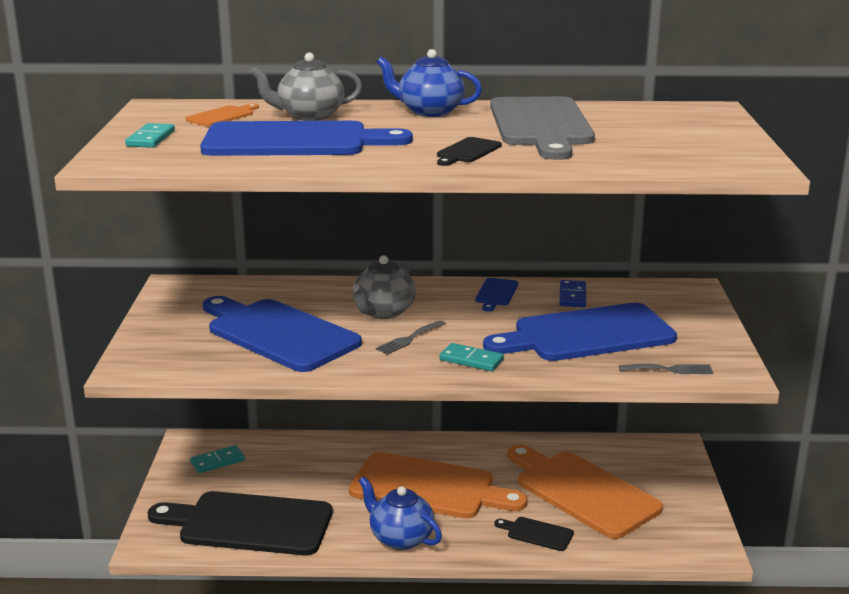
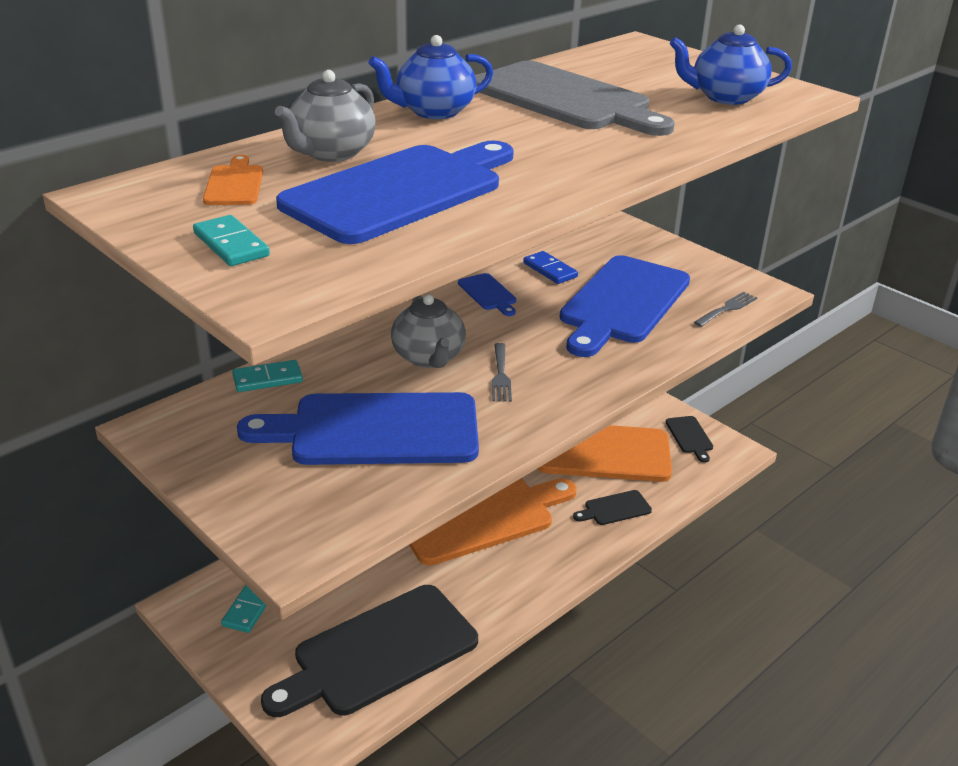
camera: 45 degrees left, 10 degrees up
(400, 538) = (525, 579): blue teapot -> blue teapot (725, 97)
(467, 152) = (583, 149): black cutting board -> black cutting board (689, 437)
(471, 360) = (585, 371): turquoise domino -> turquoise domino (267, 379)

